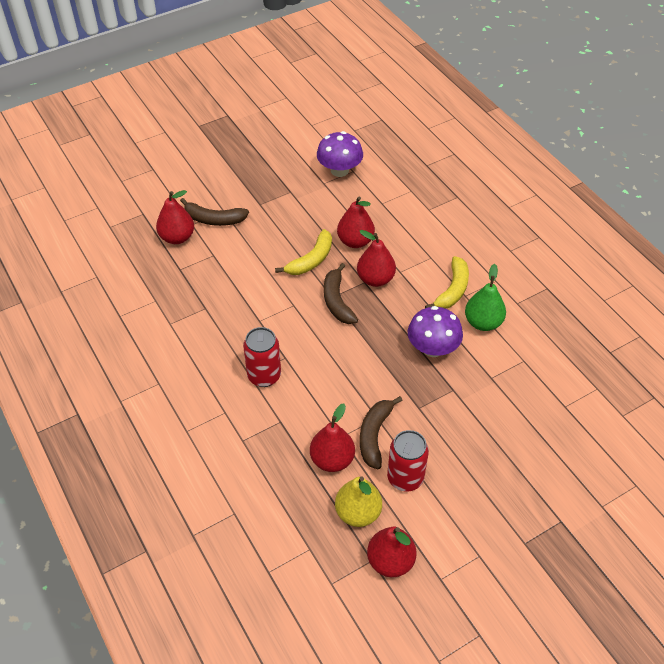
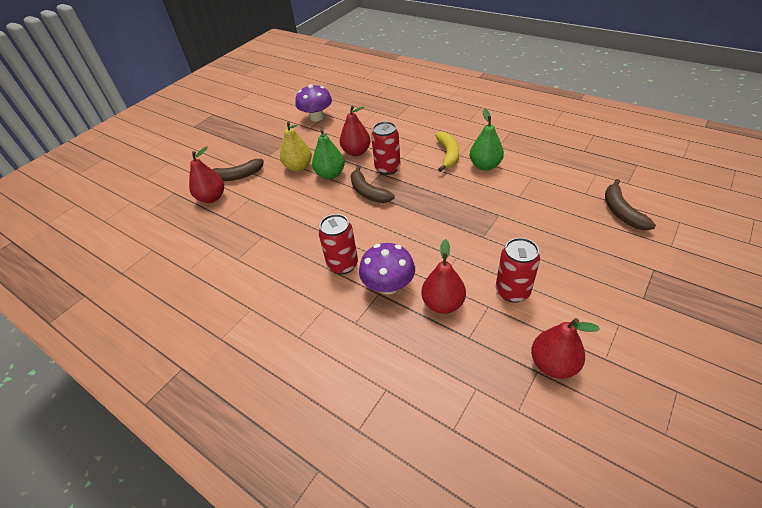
camera: 20 degrees left, 5 degrees down
(311, 260) = (330, 174): yellow banana -> green pear
(358, 512) = (495, 336): yellow pear -> yellow pear (298, 167)
(375, 279) = (387, 168): red pear -> red can
(375, 435) = (464, 270): brown banana -> brown banana (621, 211)
(432, 348) = (462, 194): purple mushroom -> purple mushroom (388, 285)

